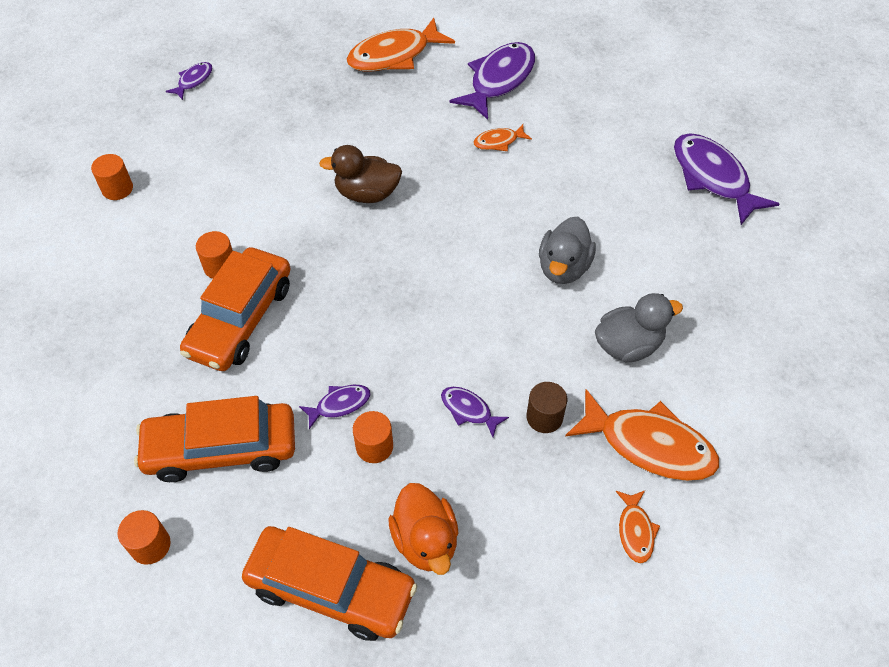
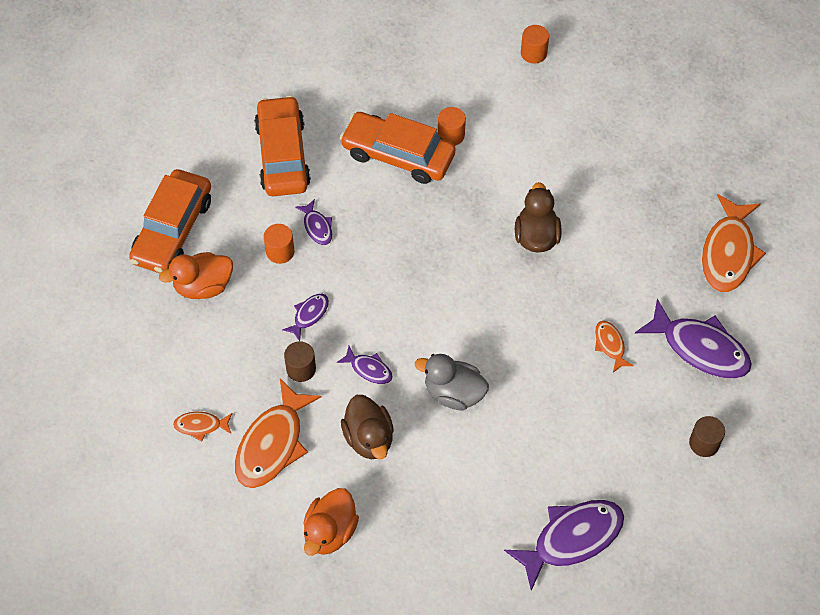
camera: 90 degrees right, 5 degrees up
(150, 545) = (211, 123): orange cylinder -> none
(193, 81) = (673, 89): purple fish -> purple fish (369, 369)
(394, 55) = (728, 252): orange fish -> orange fish turned 135 degrees counterclockwise
(598, 84) = (704, 443): none -> brown cylinder
(628, 345) = (369, 438): grey duck -> brown duck
(749, 381) = (330, 531): none -> orange duck

